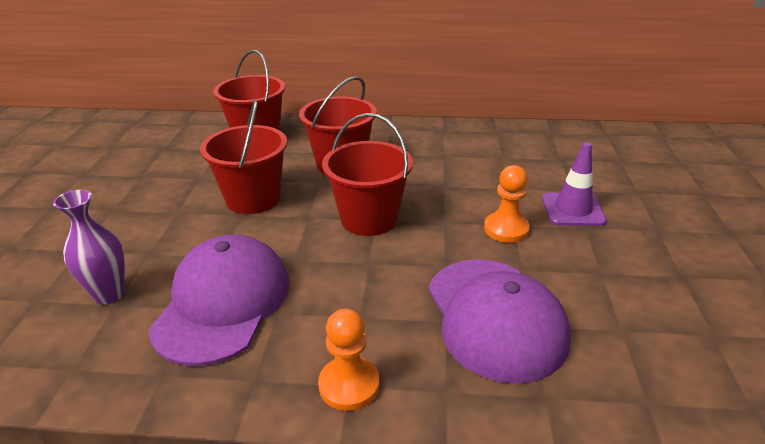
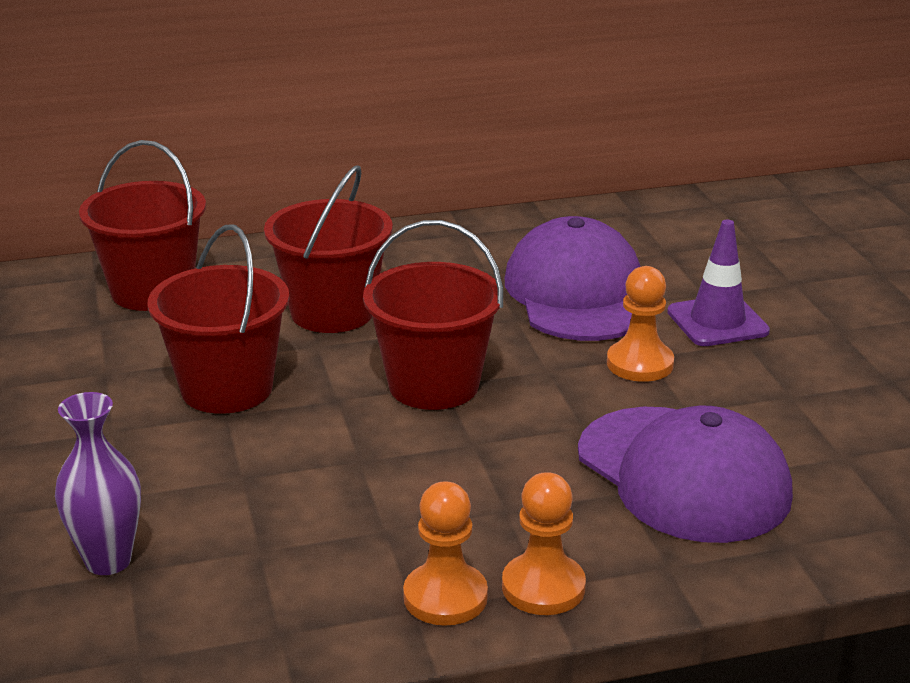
camera: 20 degrees left, 5 degrees down
(223, 303) = (296, 535): purple cap -> purple cap (578, 293)
(280, 375) = (445, 597): none -> orange pawn

